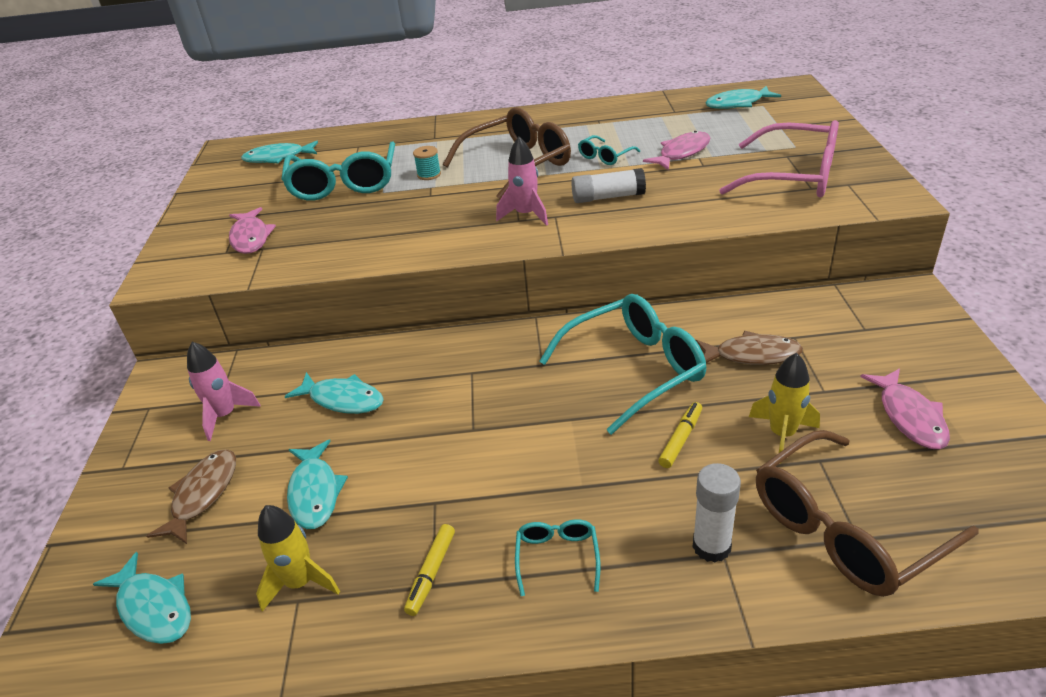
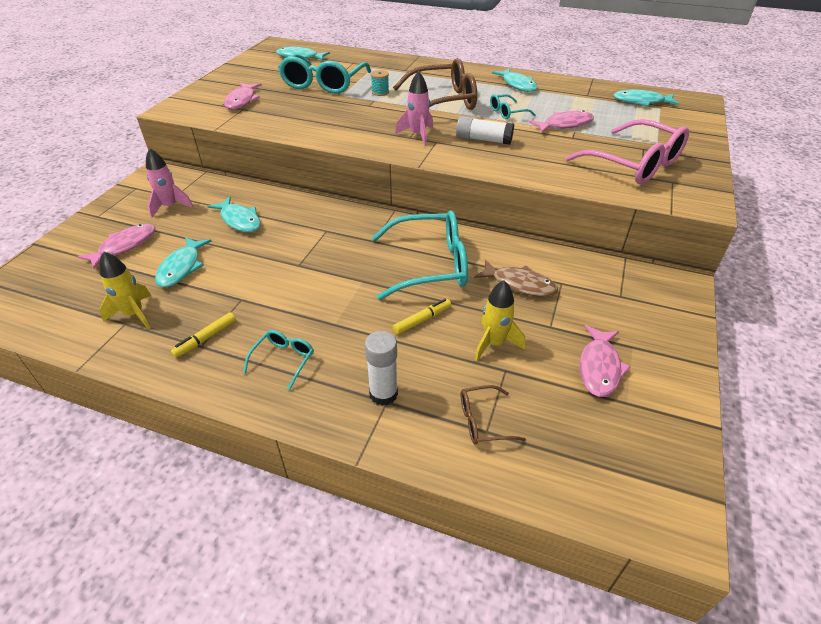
camera: 20 degrees right, 5 degrees up
(153, 608) = (54, 297): turquoise fish -> turquoise fish (517, 85)
(203, 494) = (125, 246): brown fish -> pink fish
(845, 529) = (482, 421): brown glasses -> brown glasses, size x0.47

